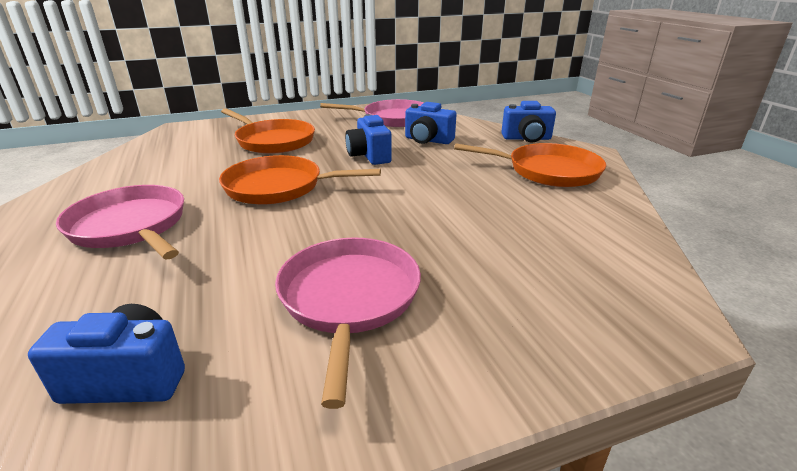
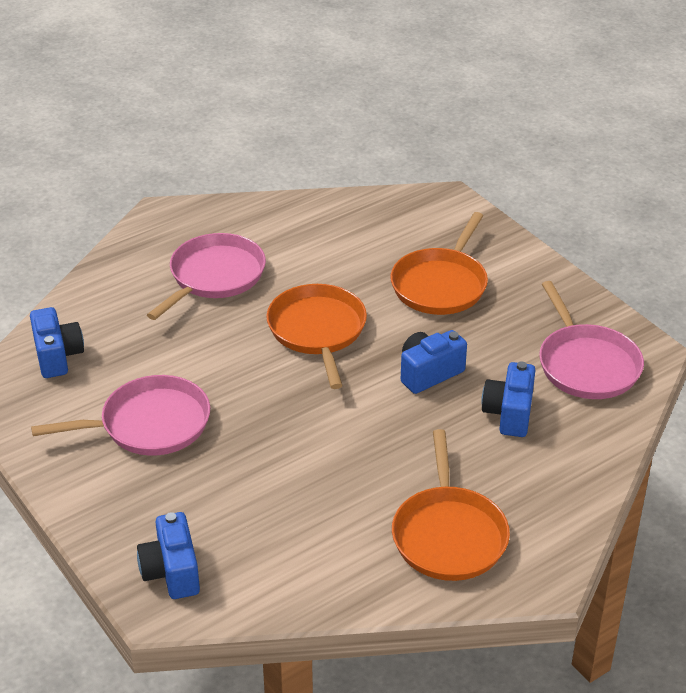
camera: 75 degrees right, 10 degrees up
(527, 139) = (568, 512): blue camera -> blue camera (171, 572)

